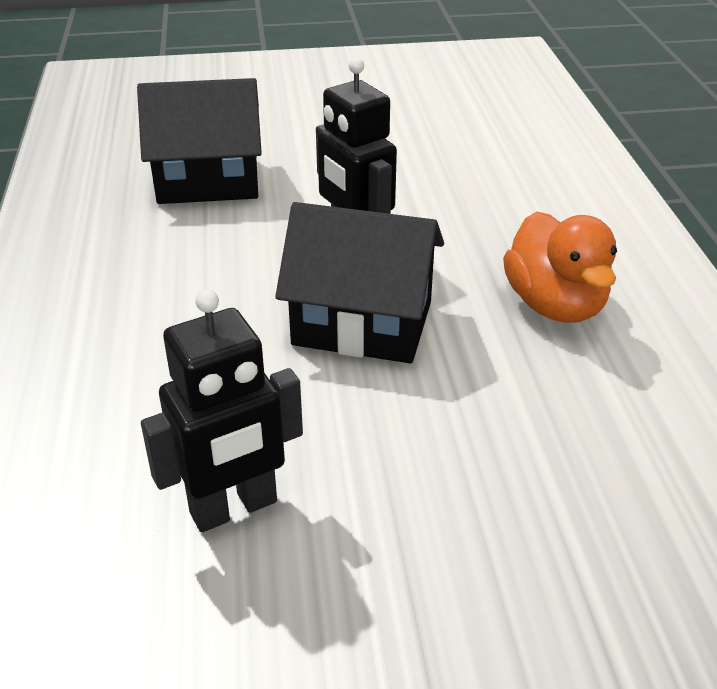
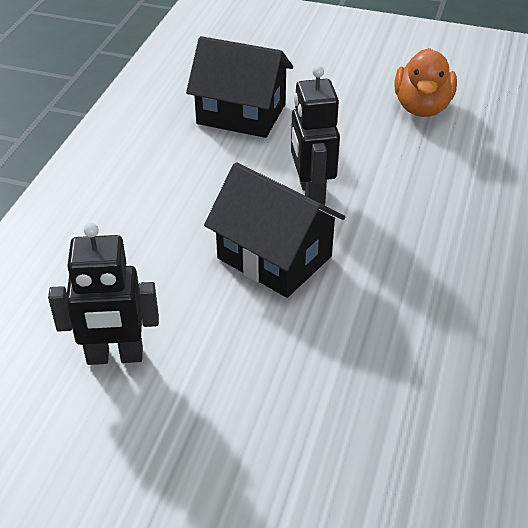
camera: 25 degrees right, 5 degrees up
(555, 305) = (421, 287): orange duck -> orange duck (422, 107)

